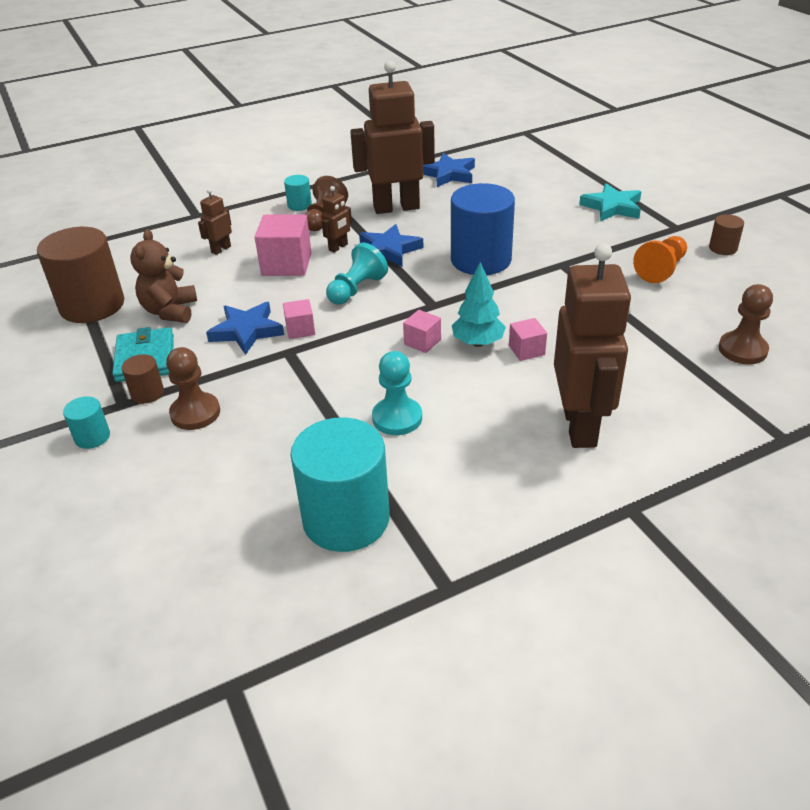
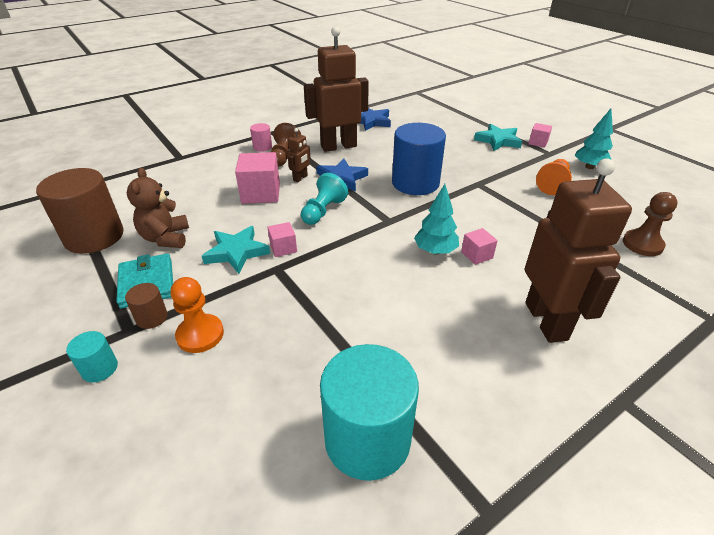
camera: 10 degrees left, 0 degrees up
(195, 413) = (200, 335): brown pawn -> orange pawn
(221, 249) = (204, 184): brown robot -> none
(246, 331) = (236, 252): blue star -> turquoise star
(299, 205) = (262, 147): turquoise cylinder -> pink cylinder
(397, 418) = (387, 325): turquoise pawn -> none
(422, 342) = (389, 253): pink cube -> pink cube (538, 142)
(723, 248) = (589, 167): brown cylinder -> turquoise tree

